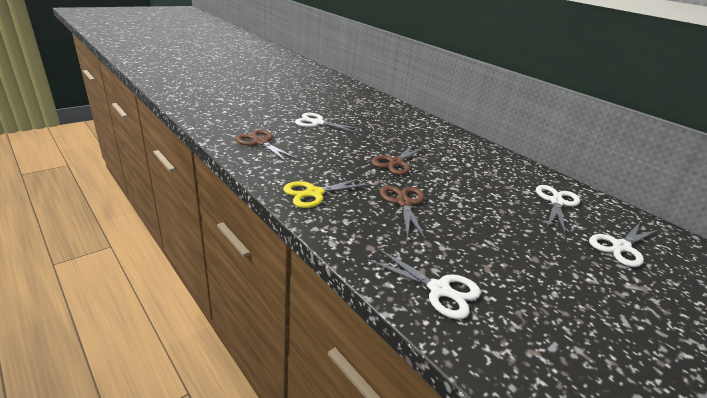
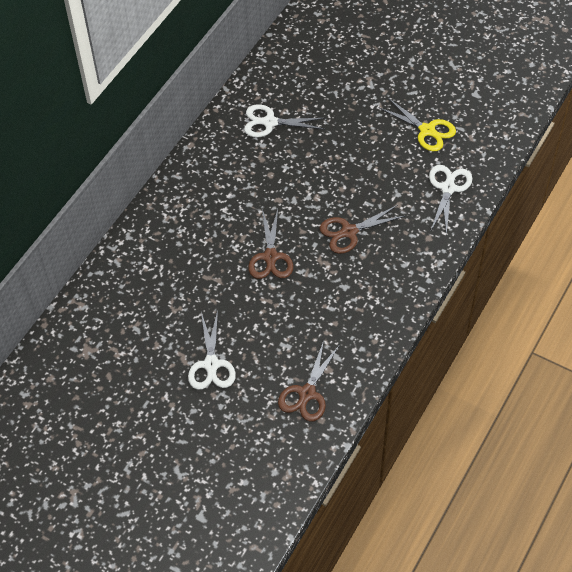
camera: 105 degrees left, 25 degrees up
(314, 193) = (378, 301): yellow scissors -> yellow scissors (427, 130)
(396, 162) = (270, 257): brown scissors -> brown scissors turned 75 degrees clockwise
(621, 247) = (320, 84): white scissors -> none

